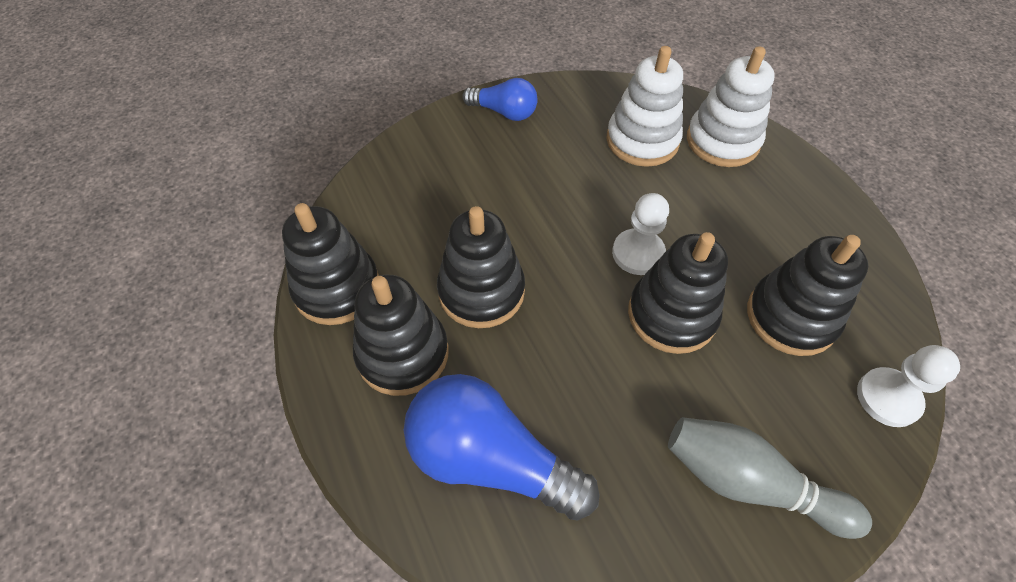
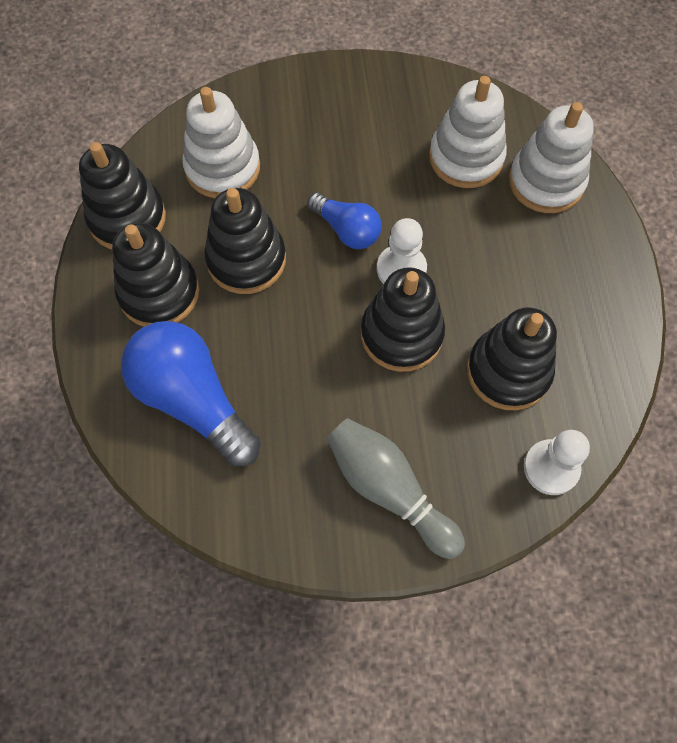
camera: 20 degrees right, 10 degrees up
(417, 212) = (222, 168): none -> white stacking toy
(504, 112) = (346, 88): blue light bulb -> blue light bulb (347, 230)

